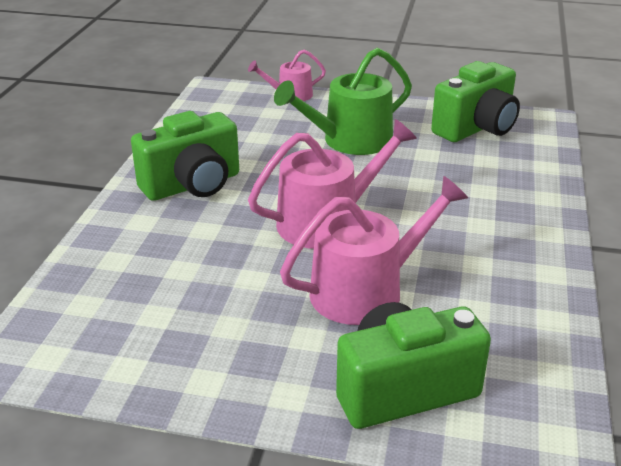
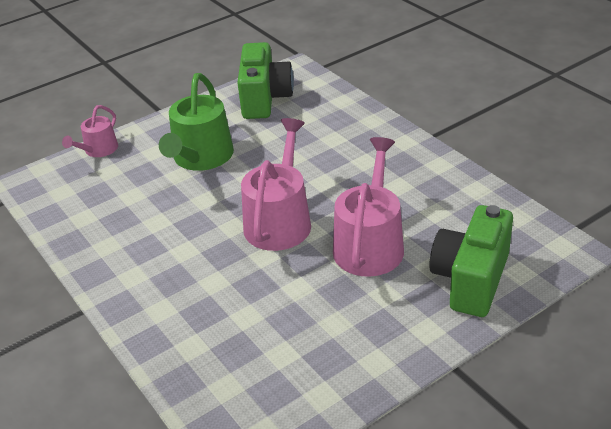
camera: 45 degrees left, 5 degrees up
(193, 185) = (149, 260): green camera -> none

